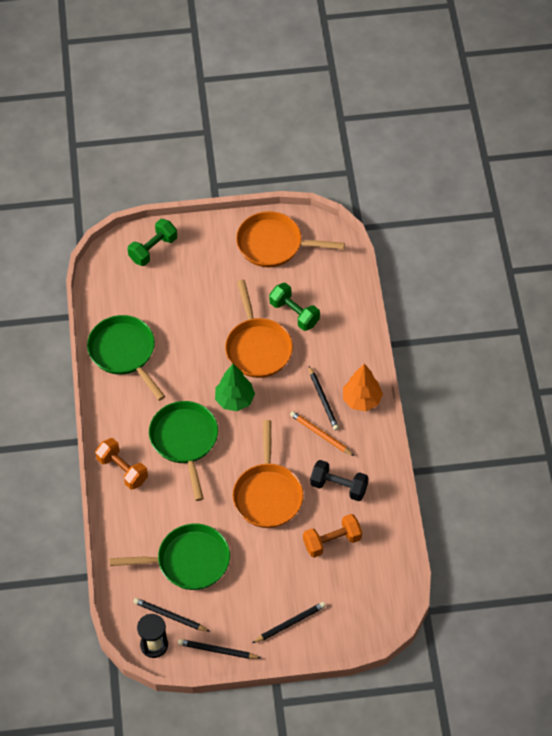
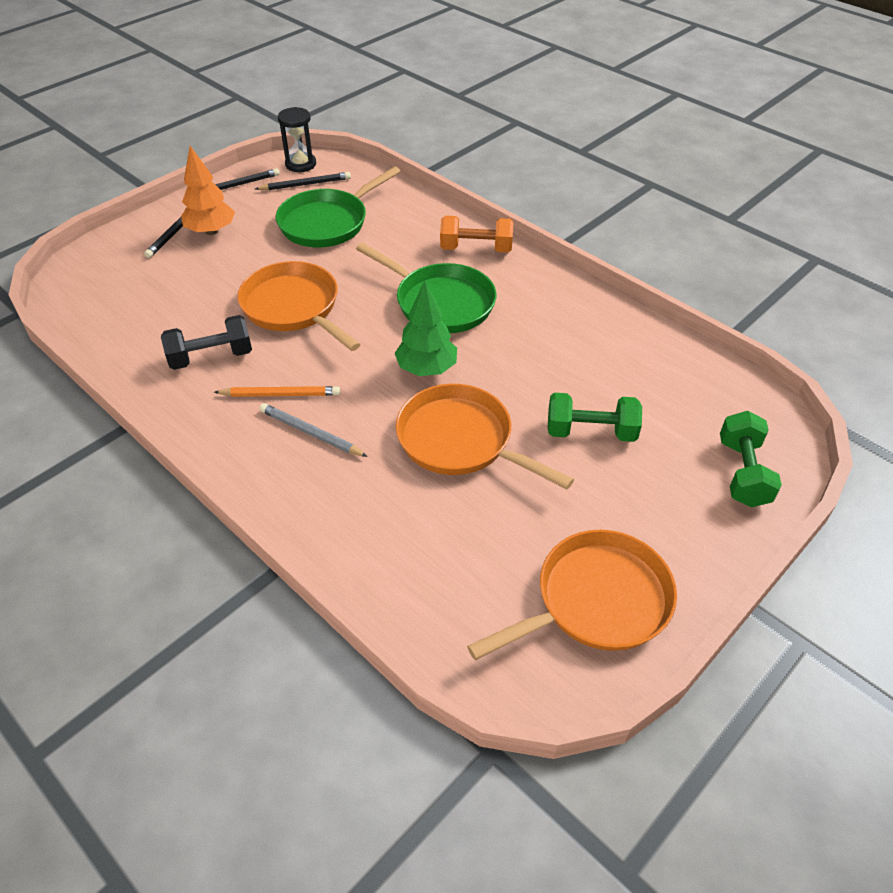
camera: 140 degrees right, 10 degrees down
(124, 353) = (610, 340): green pan -> none
(294, 313) = (456, 516): green dumbbell -> green dumbbell (590, 432)
(323, 400) = (311, 433): black pencil -> grey pencil
(332, 541) = (179, 307): orange dumbbell -> none
(361, 400) = (255, 463): orange tree -> orange tree (211, 231)

